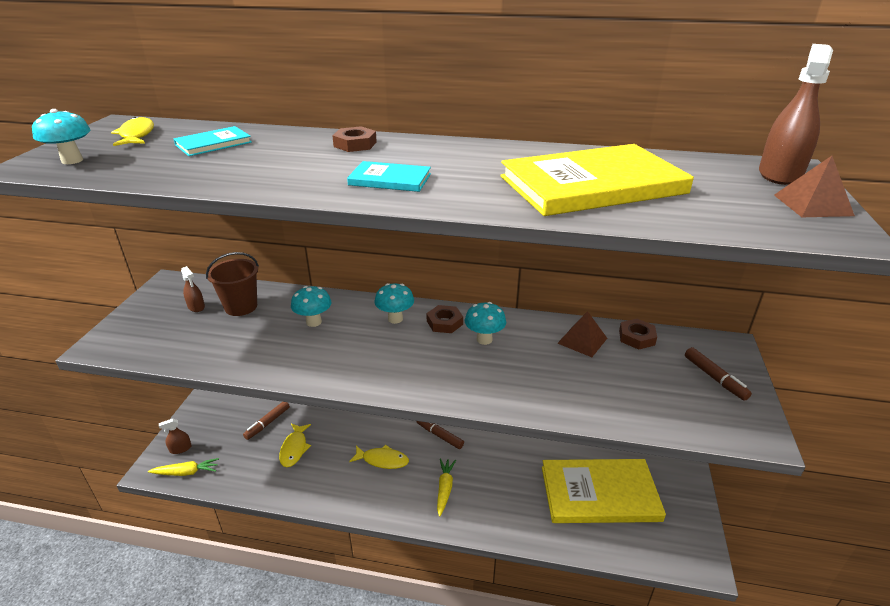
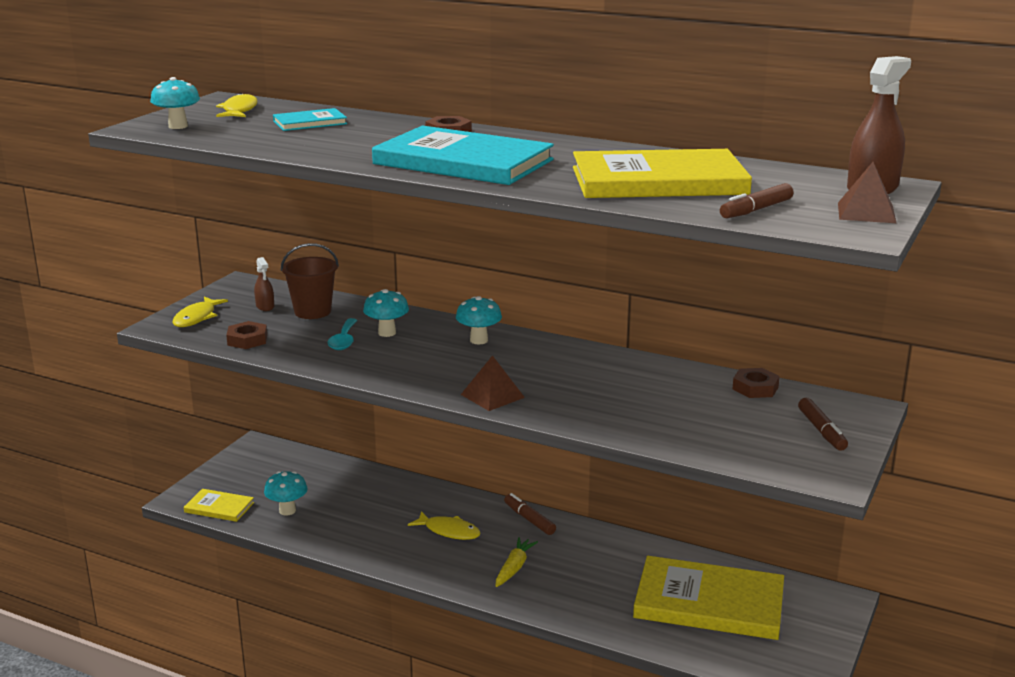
camera: 15 degrees right, 10 degrees down
(180, 448) = (217, 486): brown spray bottle -> none
(186, 472) = (219, 507): yellow carrot -> yellow book
(267, 423) = (323, 478): brown marker -> brown marker (756, 210)
(278, 337) = (343, 340): none -> turquoise spoon
(294, 449) = (347, 505): yellow fish -> yellow fish (197, 318)
(390, 179) = (463, 162): turquoise book -> turquoise book, size x2.12
(444, 322) = (533, 350): brown nut -> brown nut (247, 340)
(484, 339) = (571, 368): turquoise mushroom -> turquoise mushroom (287, 511)
(582, 340) = (686, 383): brown pyramid -> brown pyramid (492, 396)

